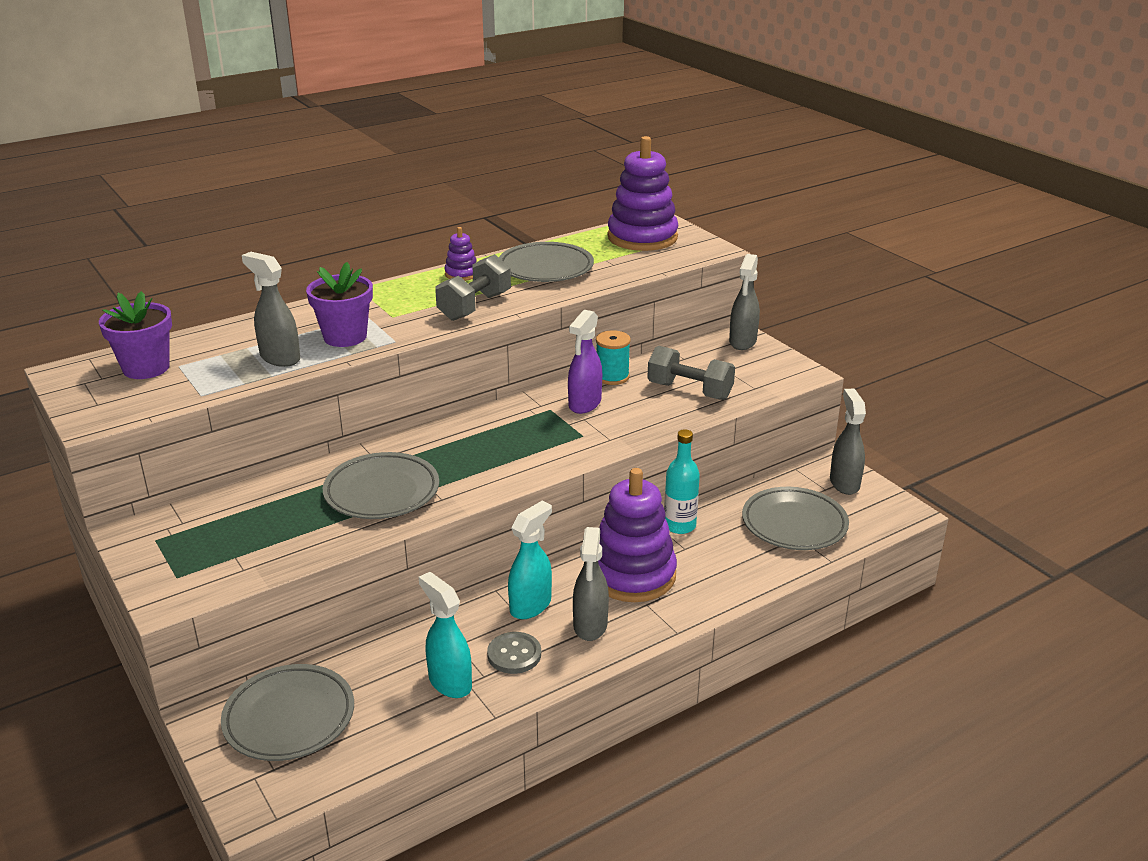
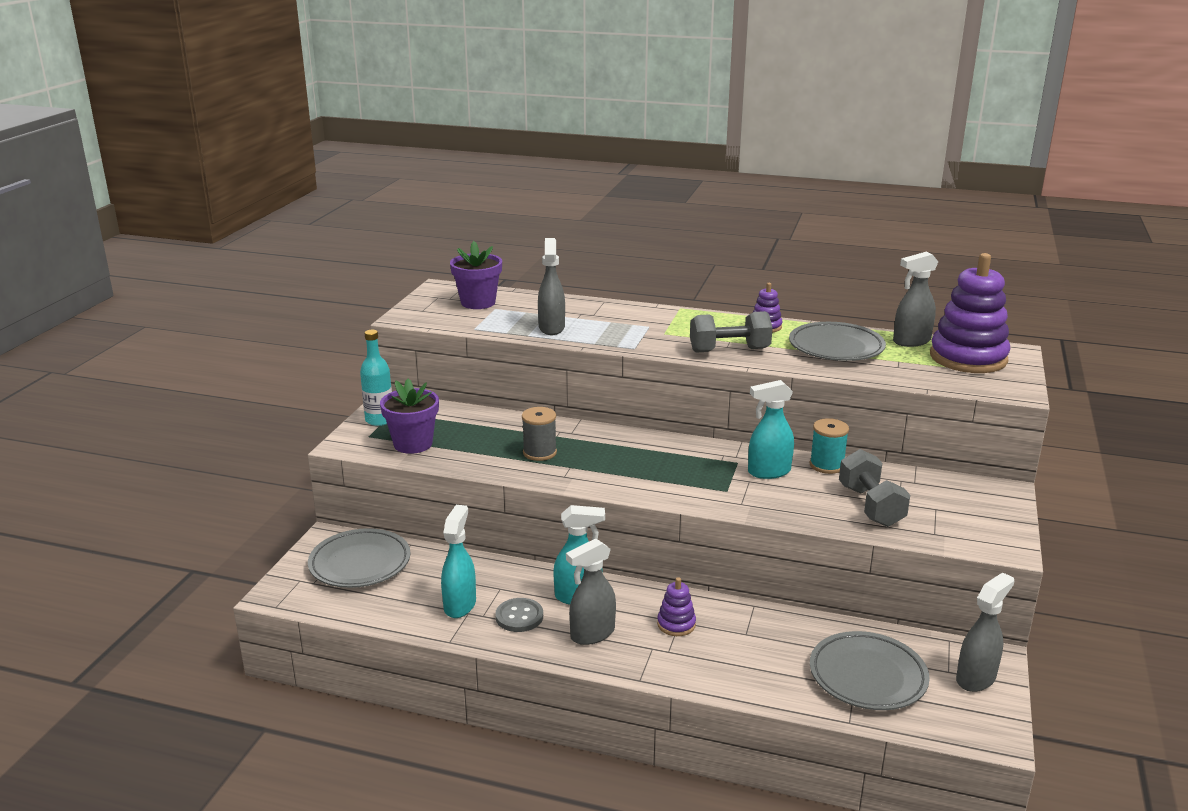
camera: 50 degrees right, 5 degrees down
(345, 337) = (611, 332): purple flower pot -> purple flower pot (413, 444)
(382, 492) = (539, 452): grey plate -> grey spool
(584, 404) = (768, 472): purple spray bottle -> turquoise spray bottle
(632, 575) = (676, 624): purple stacking toy -> purple stacking toy, size x0.45
(679, 525) = (770, 617): turquoise bottle -> turquoise bottle (379, 420)
(742, 342) = (995, 496): grey spray bottle -> grey spray bottle (911, 341)

